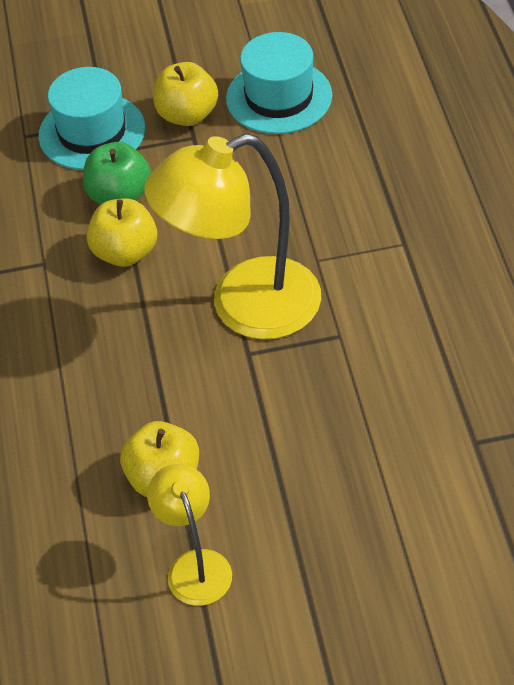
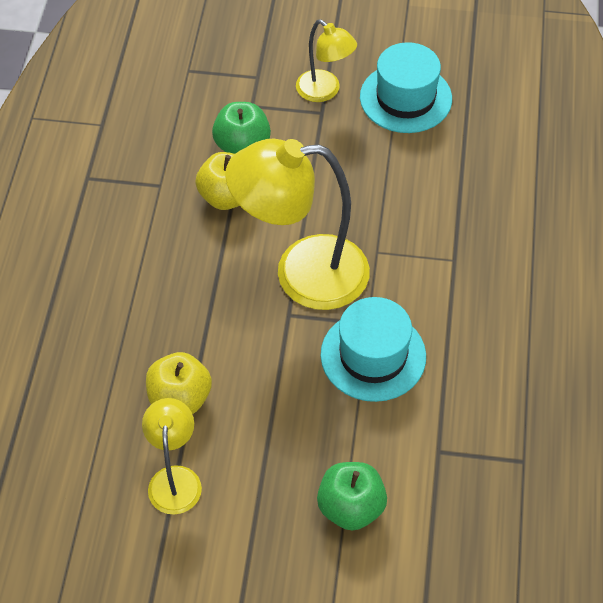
camera: 15 degrees right, 5 degrees up
(92, 132) = (242, 83): turquoise hat -> turquoise hat (373, 355)
(187, 115) = (325, 91): yellow apple -> yellow lamp
(406, 531) = (351, 508): none -> green apple

